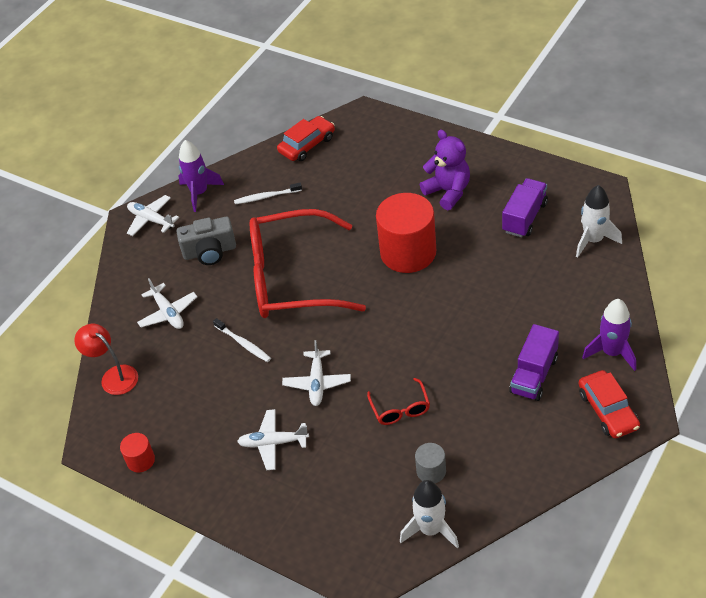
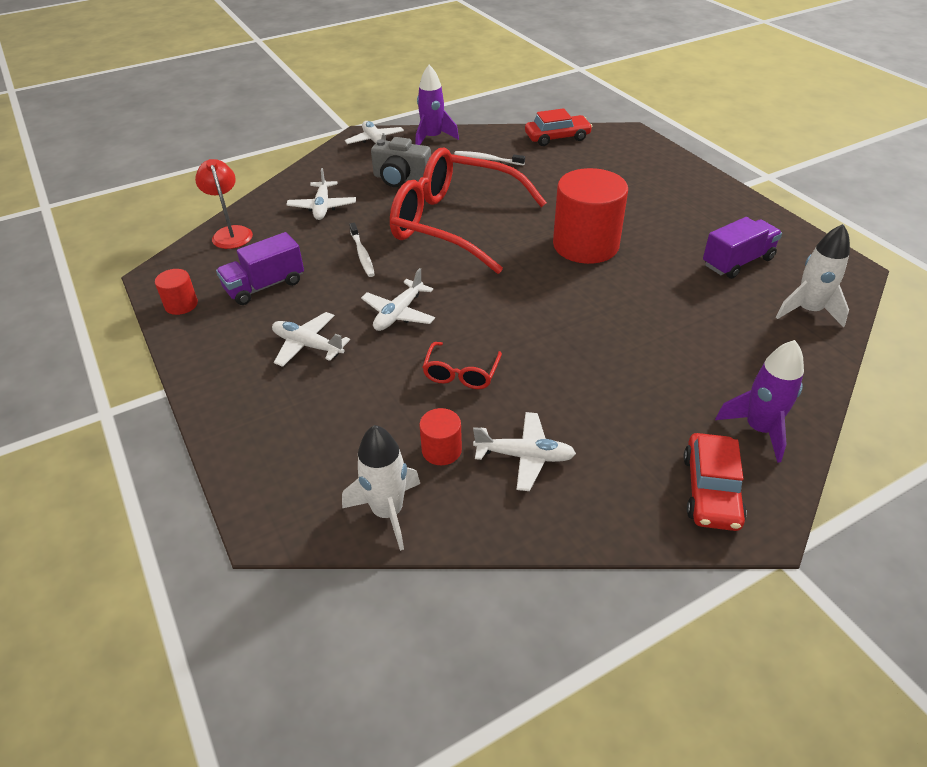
camera: 25 degrees right, 5 degrees down
(431, 471) = (441, 450): grey cylinder -> red cylinder
(448, 192) = (667, 213): purple teddy bear -> none
(486, 447) = (525, 456): none -> white plane
(534, 375) = (641, 409): purple truck -> purple truck (265, 286)

